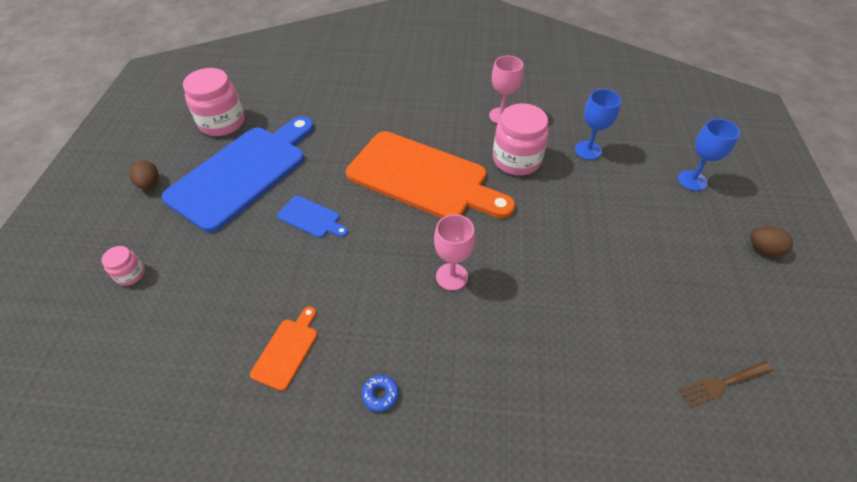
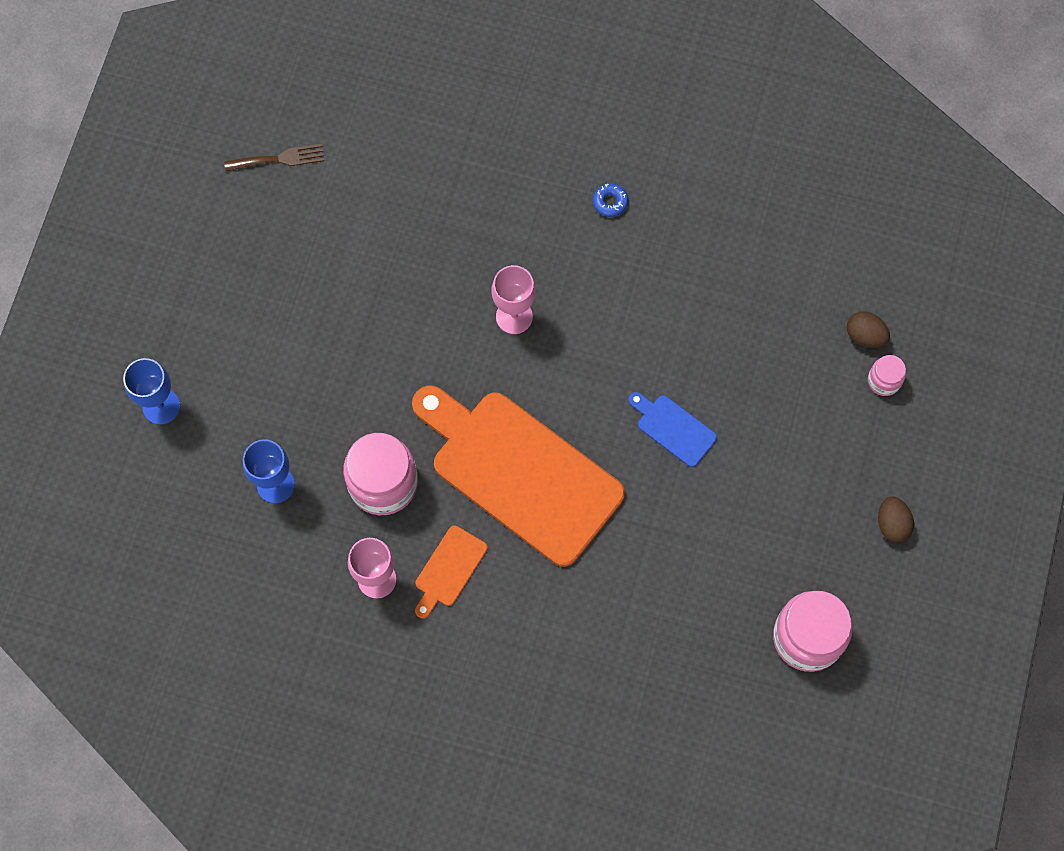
camera: 170 degrees left, 20 degrees up
(242, 173) = (767, 524): blue cutting board -> none
(287, 350) = (701, 261): orange cutting board -> orange cutting board (449, 570)
(763, 249) = (138, 291): brown egg -> brown egg (865, 336)

